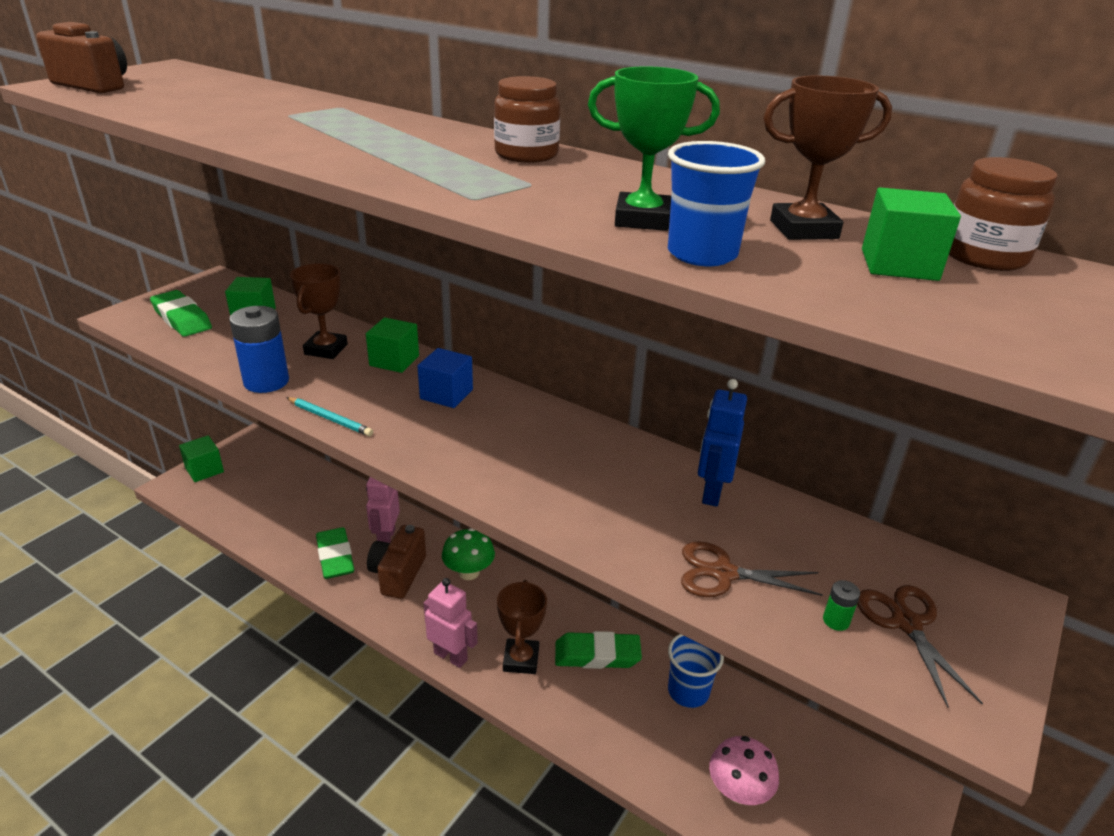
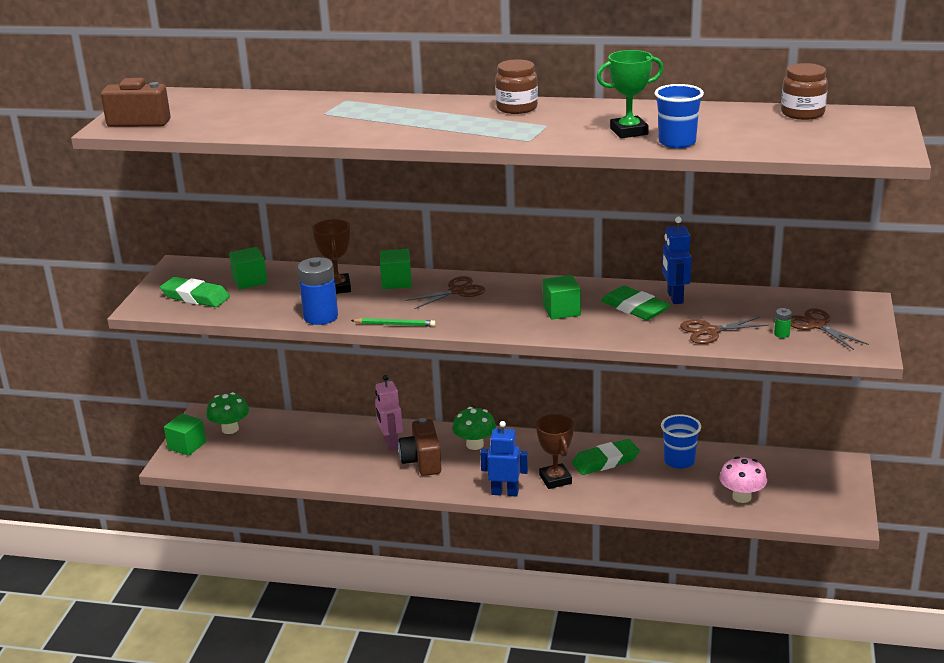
camera: 20 degrees left, 5 degrees down
(257, 464) = (230, 429): none -> green mushroom
(330, 419) = (395, 324): turquoise pencil -> green pencil
(335, 557) = (362, 466): green eraser -> green eraser (635, 308)
(446, 394) = (457, 291): blue cube -> brown scissors
(451, 656) = (505, 492): pink robot -> blue robot
(803, 229) = (711, 119): brown trophy -> none
(899, 264) = (768, 126): green cube -> green cube (561, 310)

